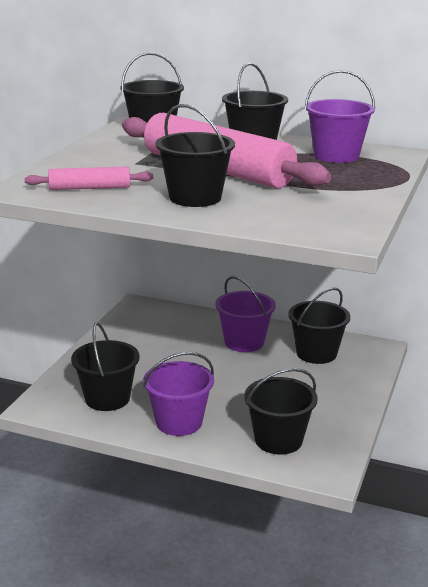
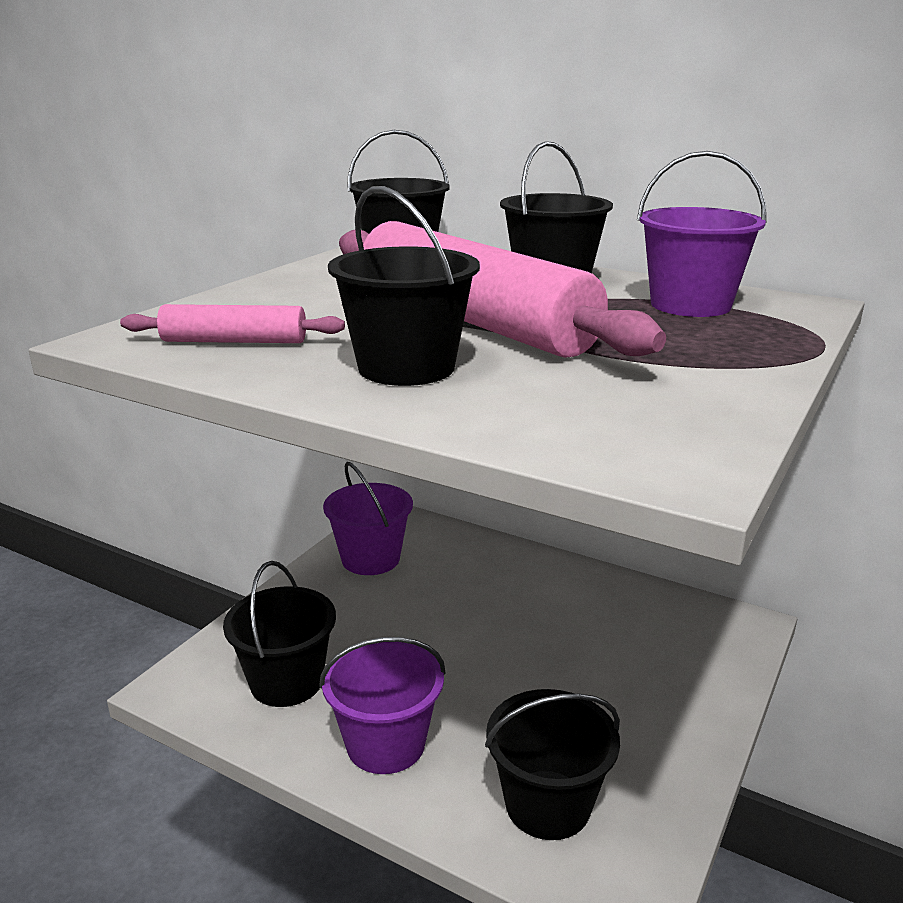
camera: 10 degrees right, 0 degrees up
(244, 342) = (529, 594): purple bucket -> purple bucket (370, 559)
(316, 353) = (642, 626): black bucket -> none

